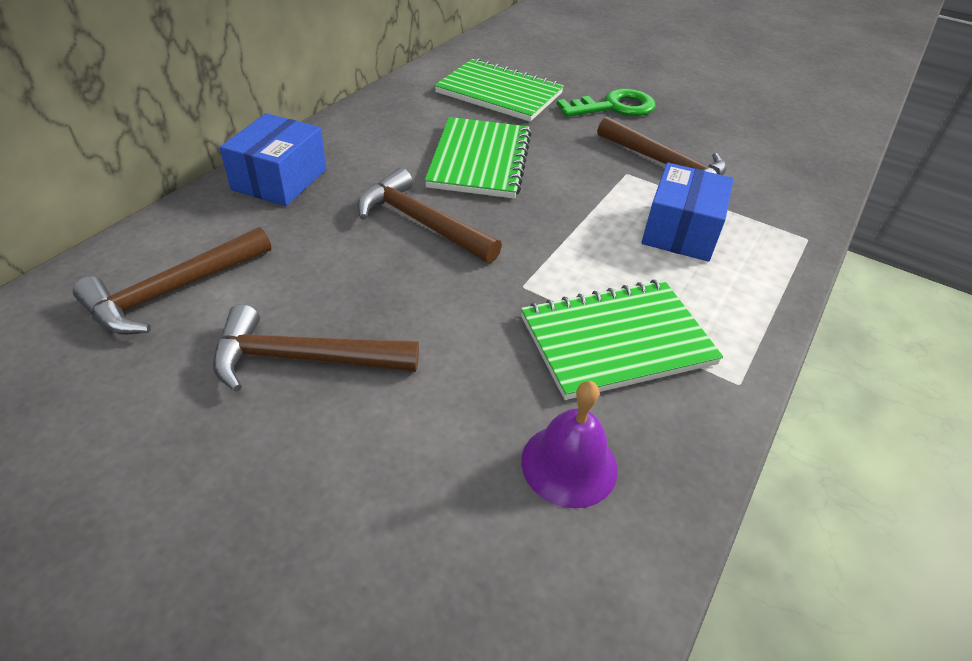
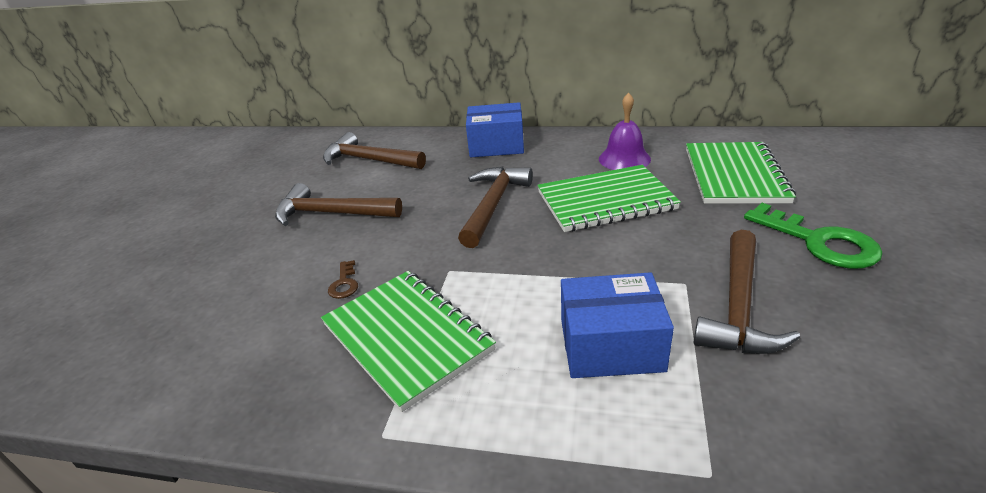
camera: 75 degrees right, 10 degrees down
(302, 359) = (331, 213): brown hammer -> brown hammer turned 60 degrees counterclockwise
(491, 372) = (344, 283): none -> brown key
(569, 464) = (263, 344): purple bell -> purple bell (624, 159)

